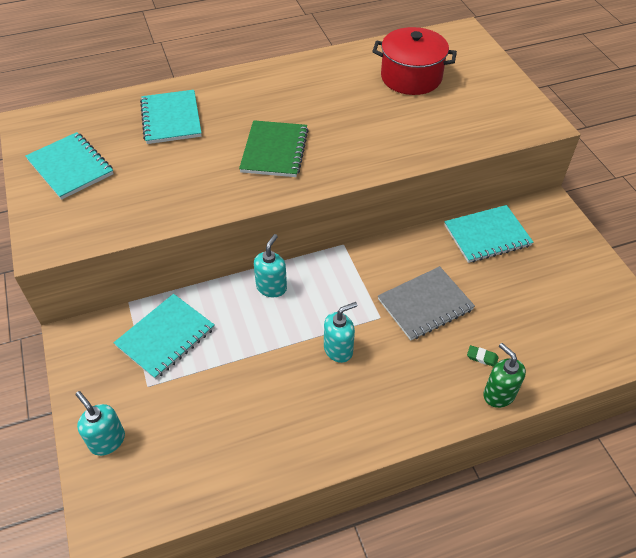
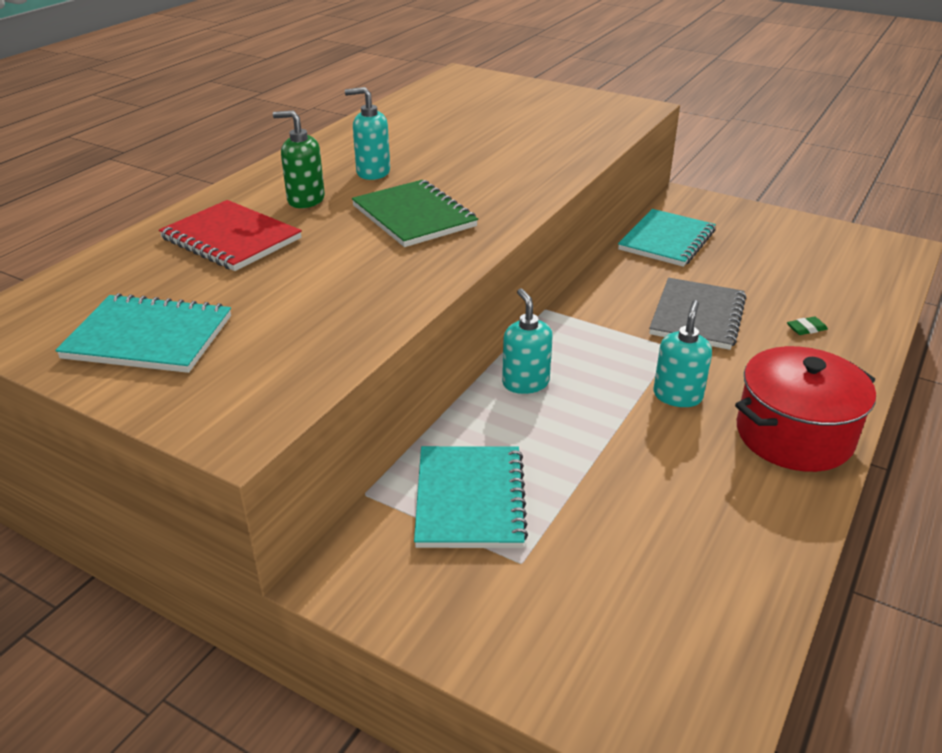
camera: 40 degrees left, 15 degrees down
(107, 440) = (557, 656): turquoise soap dispenser -> turquoise soap dispenser (372, 172)
(171, 119) = (231, 239): turquoise notebook -> red notebook
(411, 77) = (465, 117): red pot -> red pot (794, 435)
(498, 394) = (862, 347): green soap dispenser -> green soap dispenser (305, 200)

